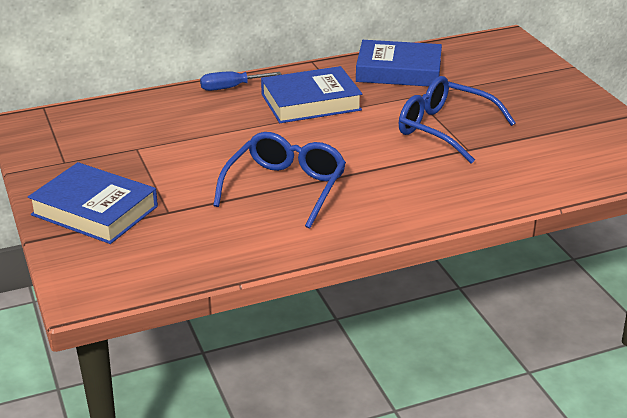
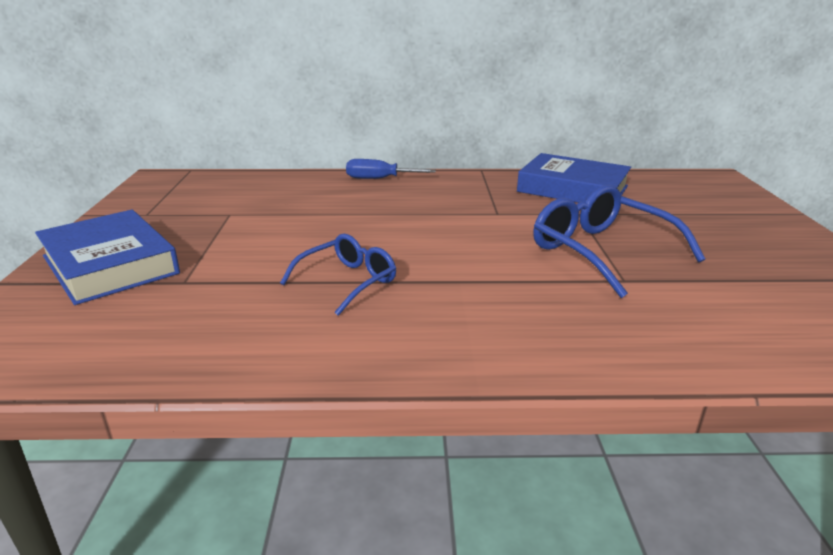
camera: 20 degrees right, 5 degrees down
(285, 188) = (348, 281): blue glasses -> blue glasses, size x0.63
(311, 102) = (452, 202): blue book -> none

